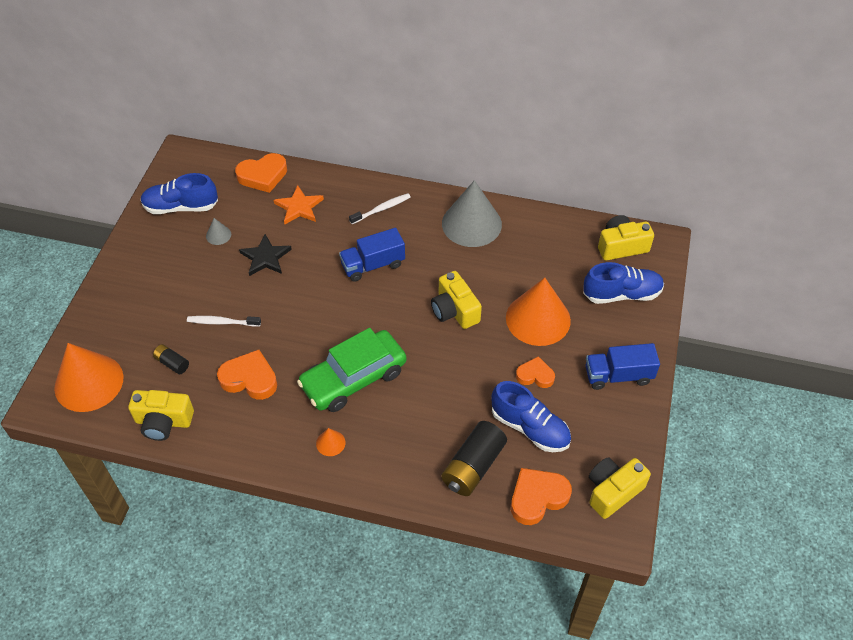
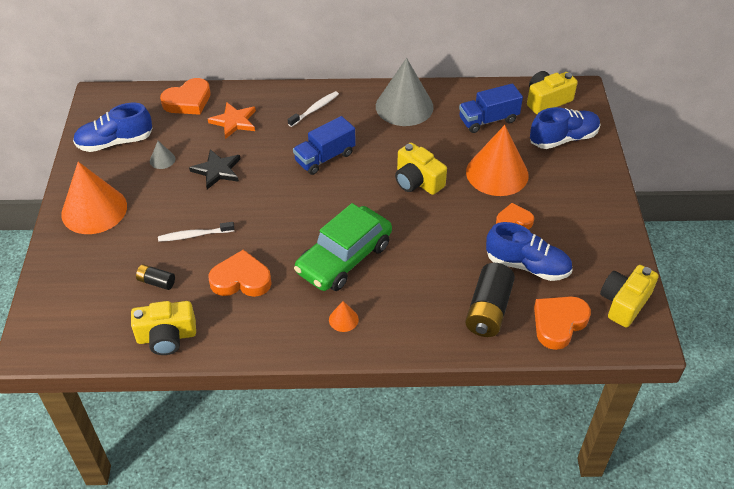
camera: 15 degrees left, 5 degrees down
(89, 382) = (74, 317): orange cone -> orange cone (94, 210)
(618, 375) = (588, 205): blue truck -> blue truck (488, 120)

